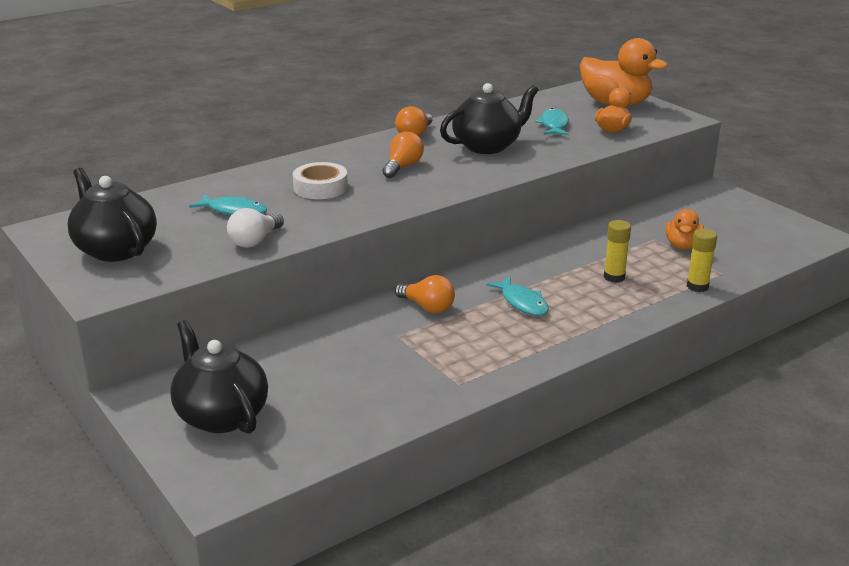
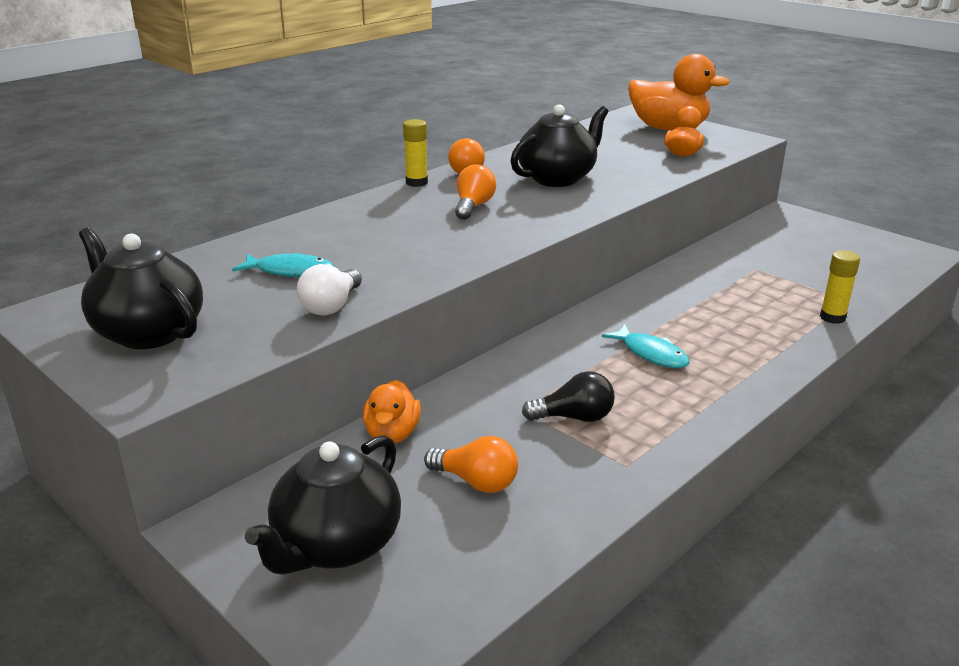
camera: 10 degrees left, 0 degrees up
(221, 415) = (336, 545): black teapot -> black teapot turned 105 degrees counterclockwise
(320, 187) = (386, 236): white tape -> none
(427, 307) = (543, 369): orange light bulb -> orange light bulb (476, 482)
(435, 345) = (574, 417): none -> black light bulb
(554, 125) = (617, 153): turquoise fish -> none
(614, 277) = (737, 315): yellow glue stick -> yellow glue stick (416, 182)
(682, 245) = (790, 274): orange duck -> orange duck (392, 434)

